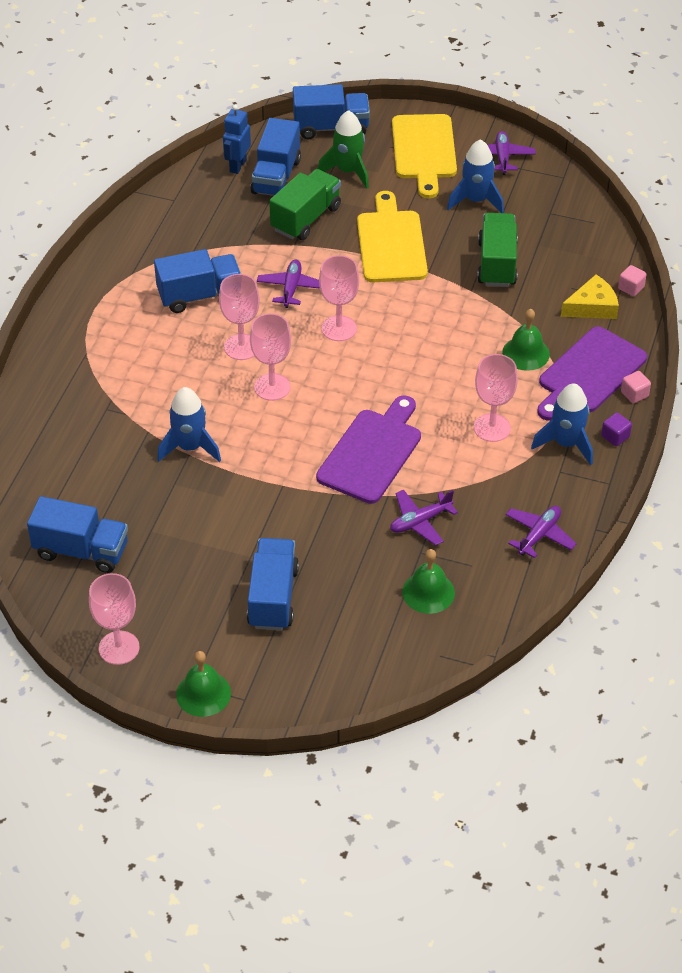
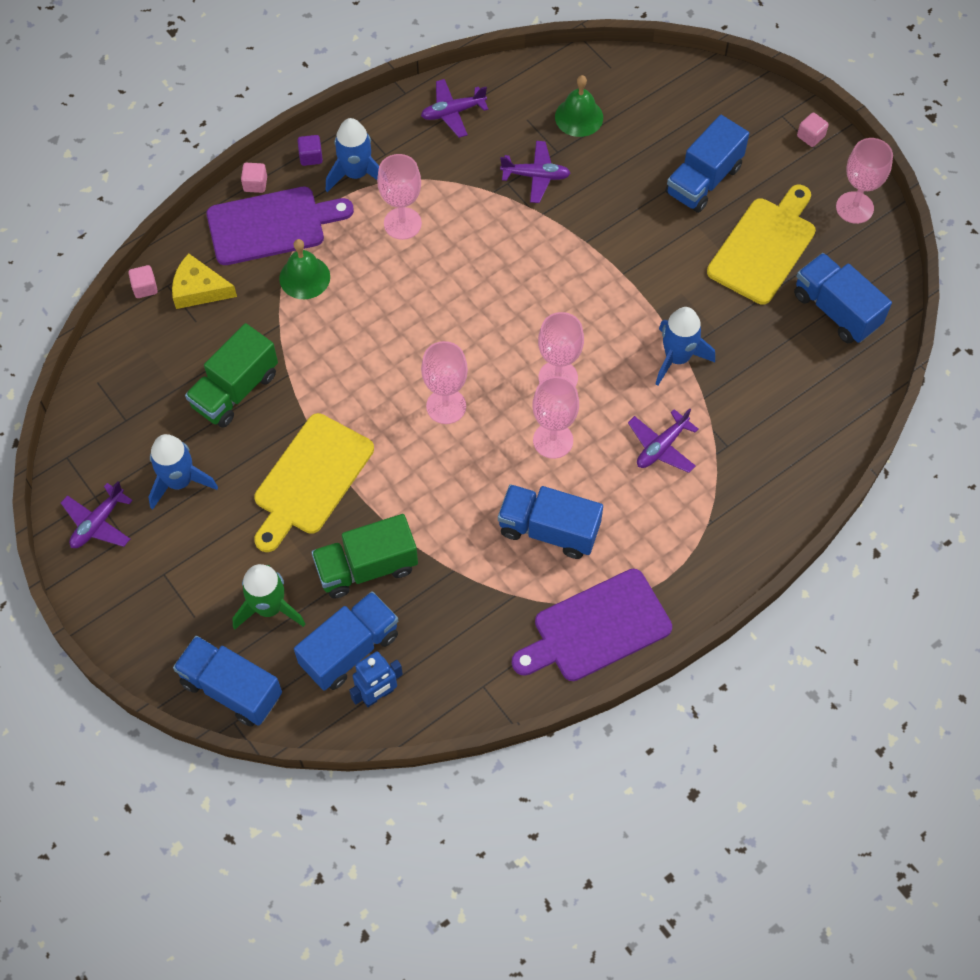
camera: 145 degrees left, 15 degrees up
(203, 693) = (810, 136): green bell -> pink cube
(291, 288) = (452, 483): purple plane -> purple plane (661, 447)
(372, 453) = (523, 259): purple cutting board -> purple cutting board (596, 628)
(424, 151) = (166, 586): yellow cutting board -> yellow cutting board (764, 247)

